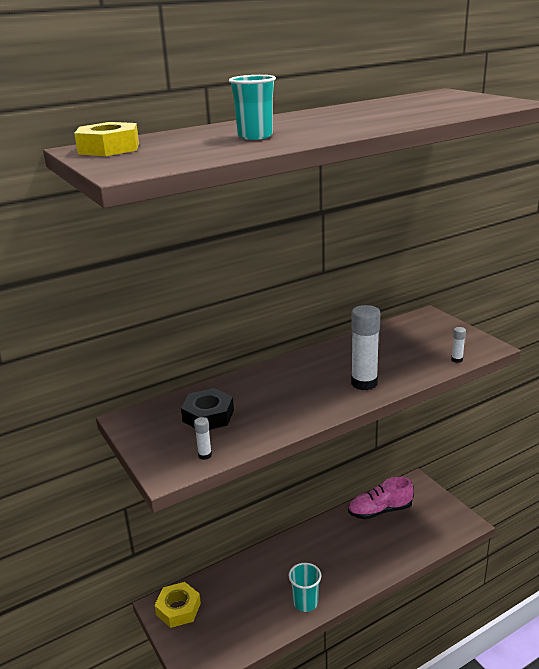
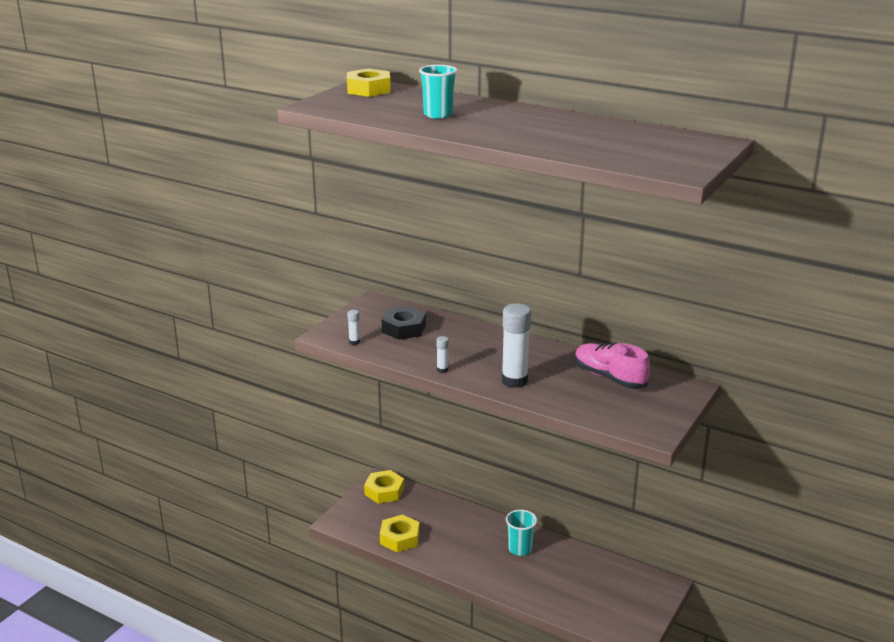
camera: 60 degrees right, 0 degrees up
(259, 624) = (399, 538): none -> yellow nut
(305, 602) = (440, 556): turquoise cup -> turquoise cup (520, 549)
(380, 511) = (596, 569): pink shoe -> pink shoe (609, 378)
(457, 360) = (607, 419): white glue stick -> white glue stick (442, 370)

